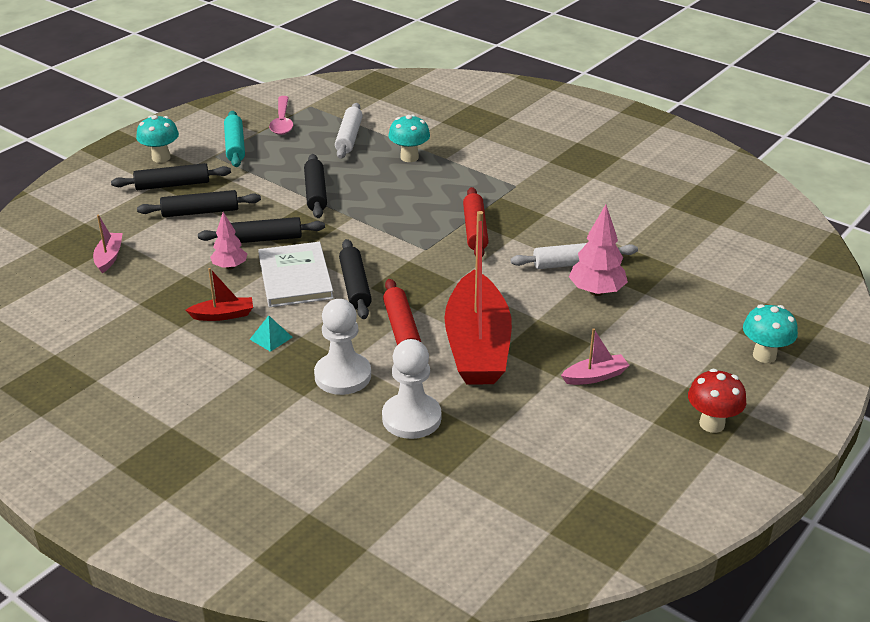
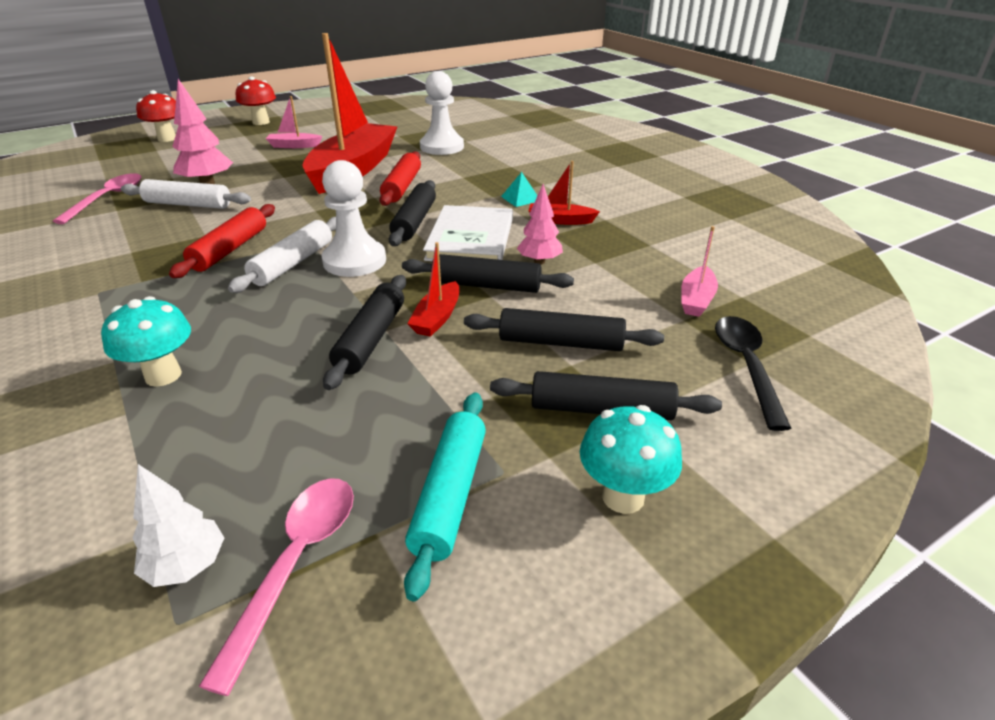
camera: 160 degrees left, 0 degrees up
(88, 220) = (746, 366): none -> black spoon
(284, 211) = (437, 318): none -> red boat
(320, 115) = (187, 566): none -> white tree
(343, 376) = (474, 170): white pawn -> white pawn (354, 261)
(349, 137) = (206, 457): white rolling pin -> white rolling pin (293, 263)
(653, 255) = (108, 198): none -> pink spoon
(764, 355) = (167, 138): turquoise mushroom -> red mushroom

